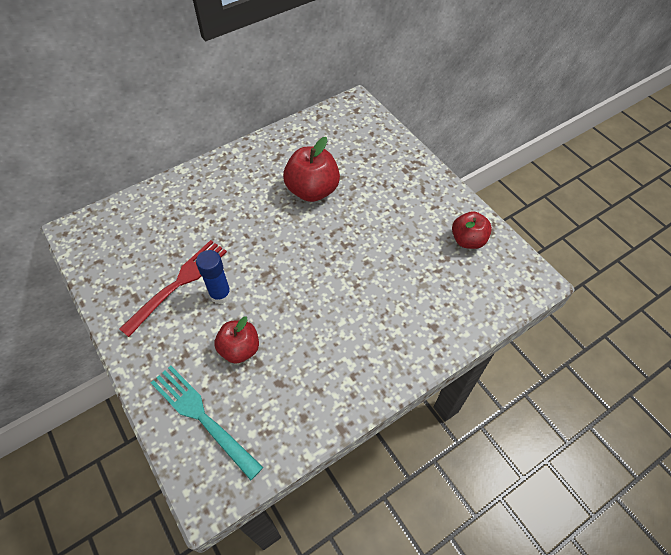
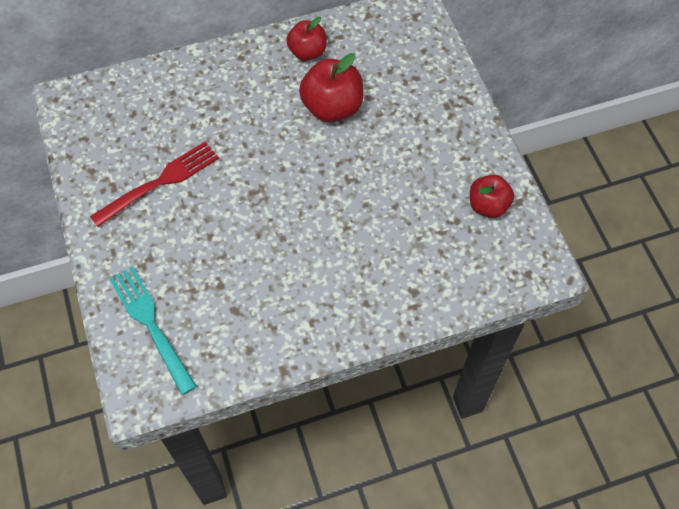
camera: 15 degrees right, 5 degrees up
(220, 294) = (200, 204): blue glue stick -> none
(240, 349) = (205, 266): red apple -> red apple (307, 52)

